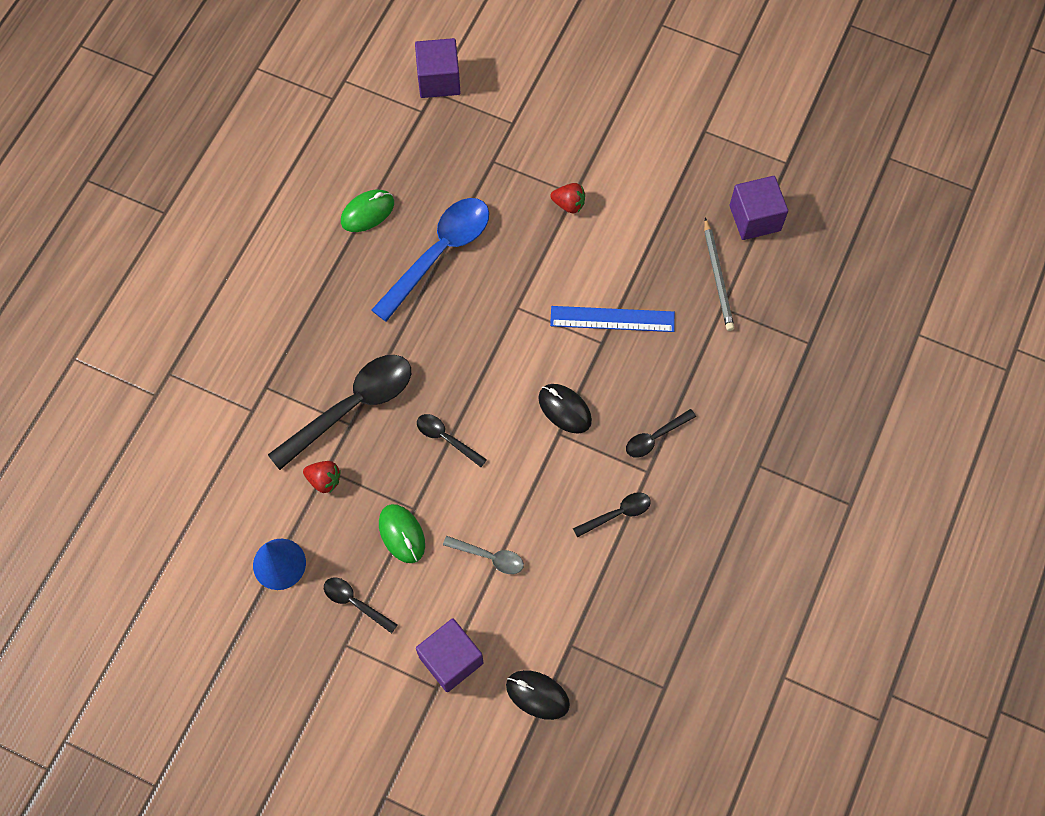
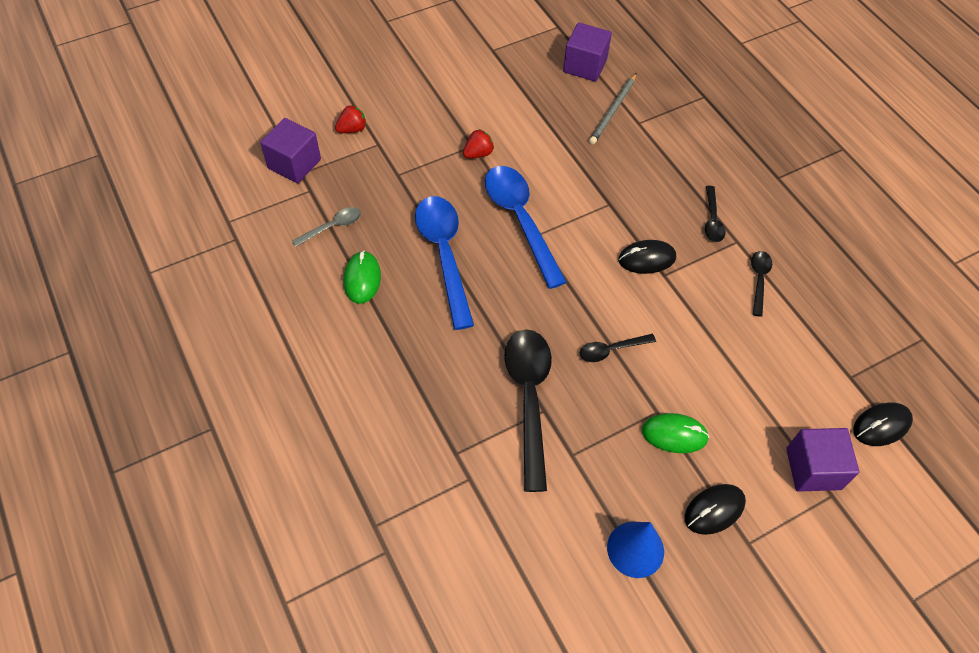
camera: 55 degrees left, 10 degrees down
(324, 480) = (581, 462): red strawberry -> red strawberry (352, 129)
(355, 603) = (714, 510): black spoon -> black mouse
(489, 557) = (738, 385): grey spoon -> grey spoon (332, 227)
(523, 285) = (520, 220): none -> blue spoon
(612, 319) = (595, 186): blue ruler -> none
(718, 277) = (613, 111): grey pencil -> grey pencil turned 90 degrees clockwise

